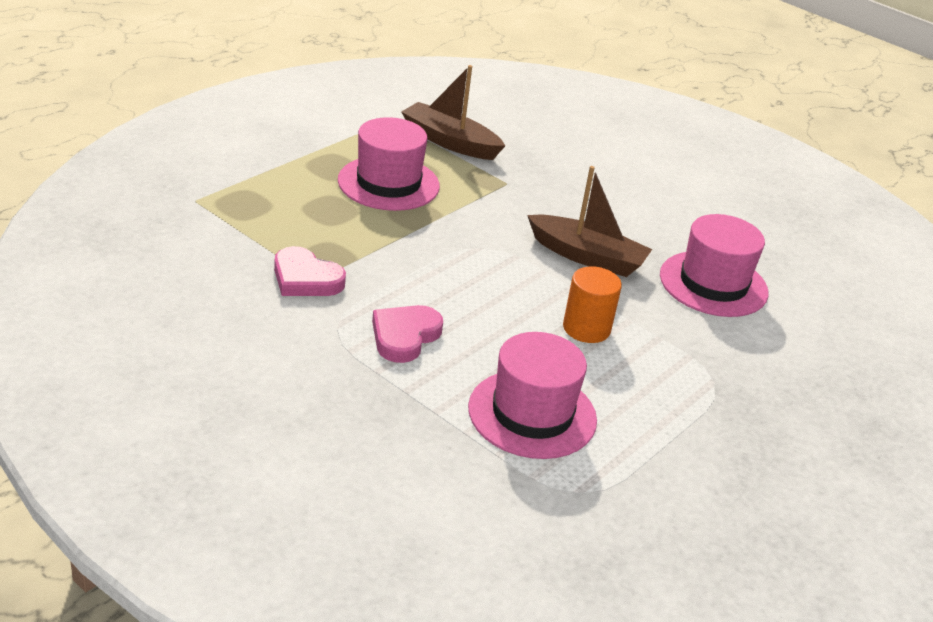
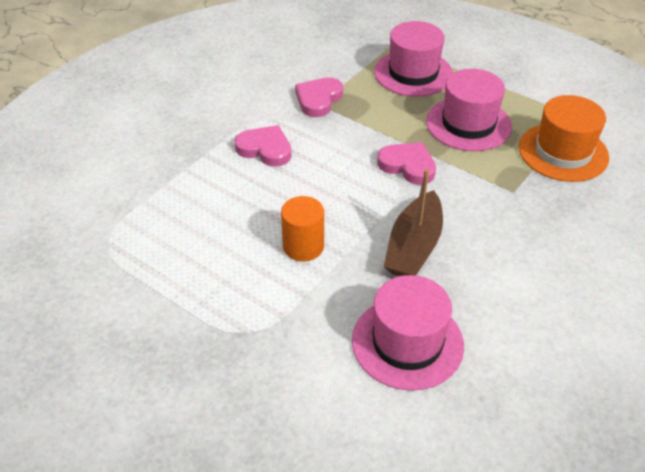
camera: 90 degrees right, 10 degrees up
(450, 142) = (563, 152): brown boat -> orange hat
(456, 236) = (408, 166): none -> pink heart
(532, 414) = (189, 217): pink hat -> pink hat (413, 73)

